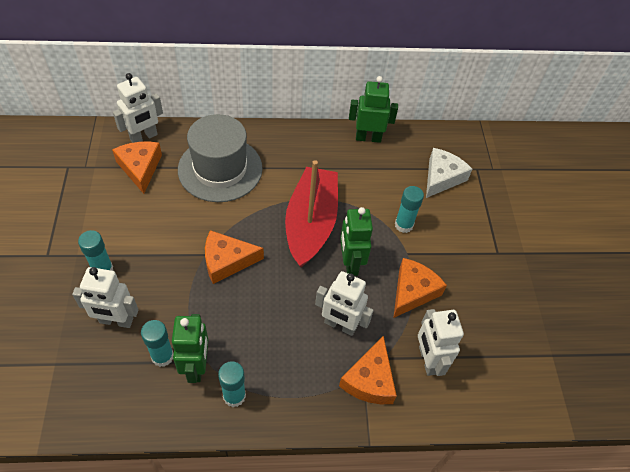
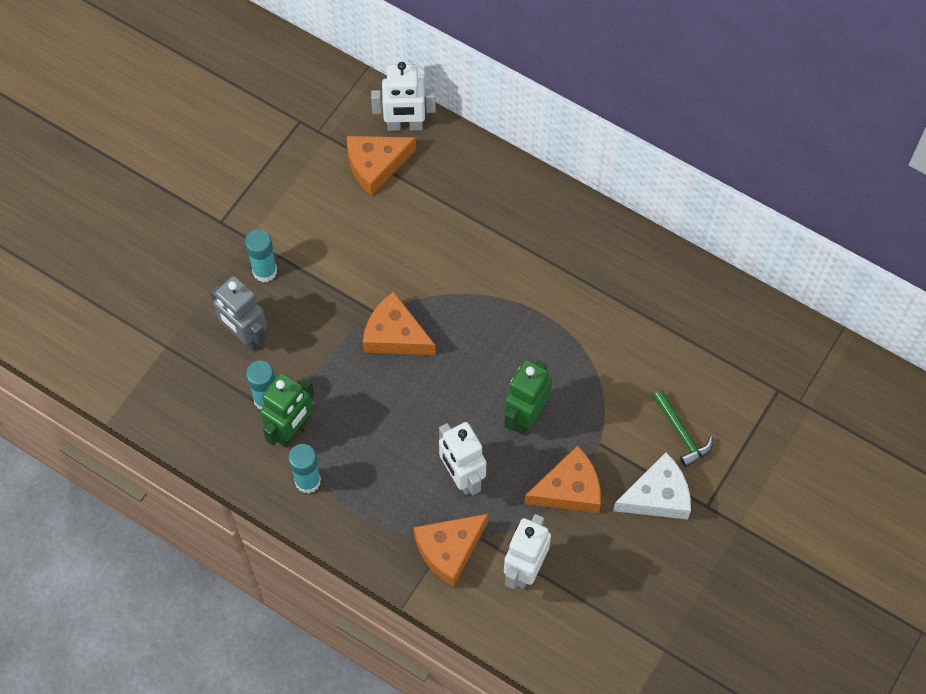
camera: 40 degrees right, 10 degrees up
(116, 321) = (245, 336): white robot -> grey robot
(140, 168) = (376, 165): orange cheese -> orange cheese turned 135 degrees counterclockwise
(220, 169) = (463, 216): grey hat -> none
(311, 223) = (517, 344): red boat -> none
(368, 138) = (673, 271): green robot -> none
(403, 225) = (623, 408): turquoise glue stick -> none
(442, 177) = (722, 376): white cheese -> white cheese (657, 496)
(448, 220) = (681, 433): none -> green hammer

